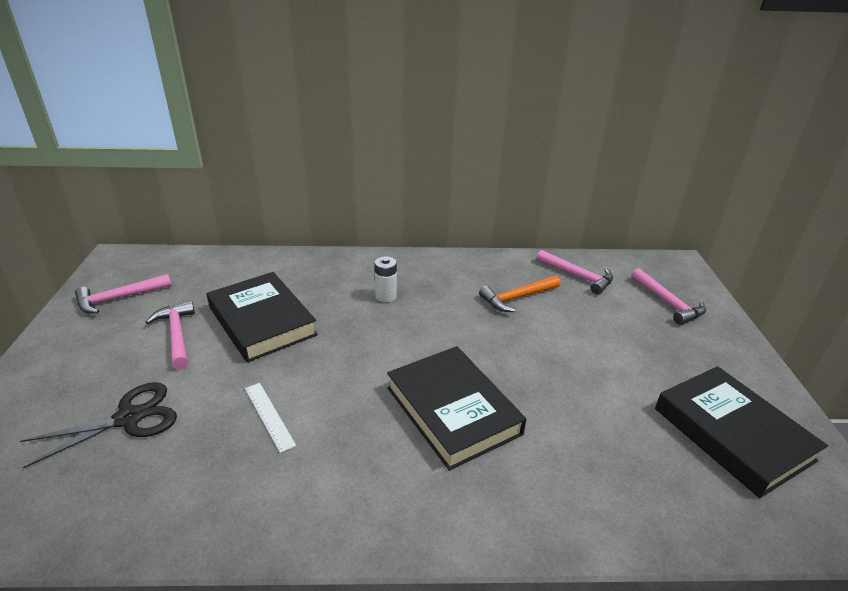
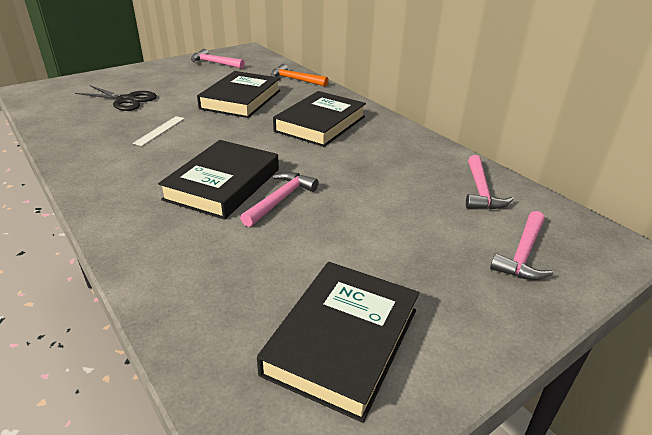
camera: 55 degrees right, 0 degrees up
(177, 334) = (202, 85): pink hammer -> pink hammer (281, 199)
(386, 296) = (320, 124): white battery -> black book
(517, 298) = (397, 171): orange hammer -> orange hammer (295, 79)

